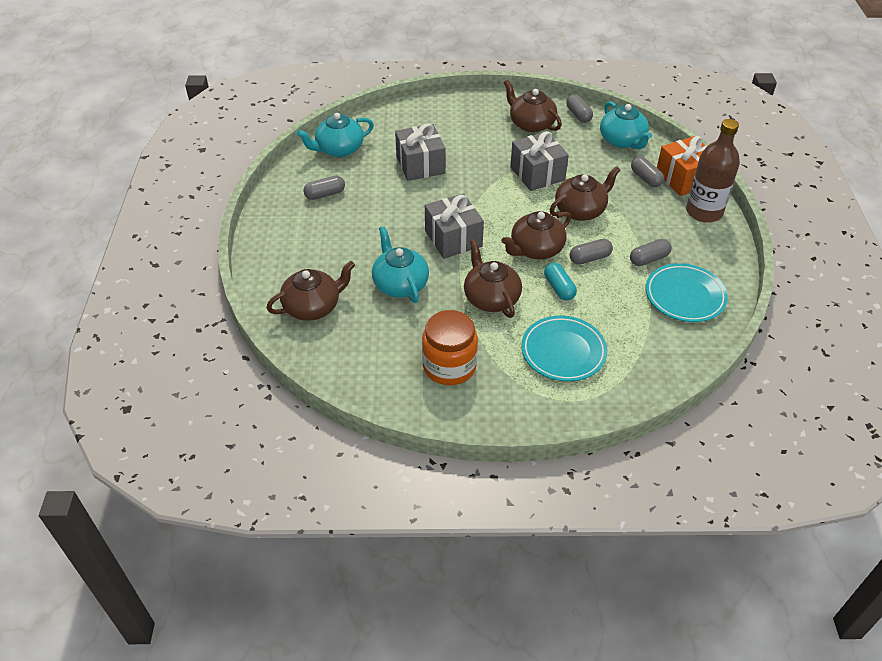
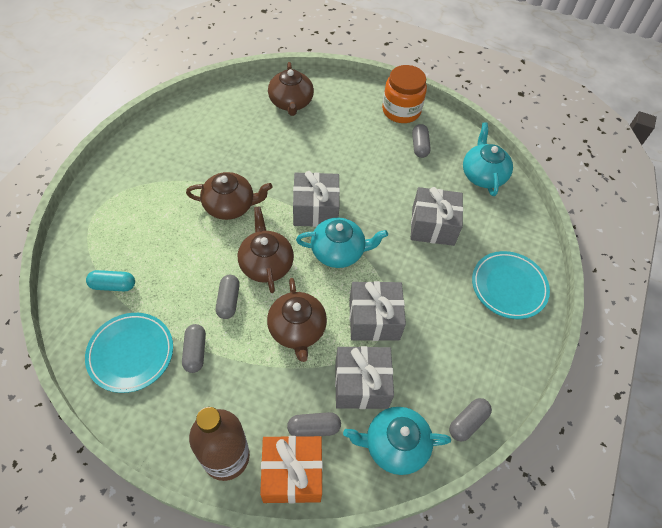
camera: 110 degrees right, 10 degrees up
(400, 284) = (283, 156): turquoise teapot -> turquoise teapot (338, 251)
(449, 366) = (182, 154): orange jar -> orange jar (401, 110)
(531, 124) = (467, 358): brown teapot -> none
(559, 288) = (209, 257): turquoise capsule -> turquoise capsule (113, 285)
(563, 351) = (143, 226): turquoise plate -> turquoise plate (508, 287)
(578, 115) = (467, 422): grey capsule -> grey capsule turned 45 degrees counterclockwise
(595, 166) = (361, 384): none -> grey gift

